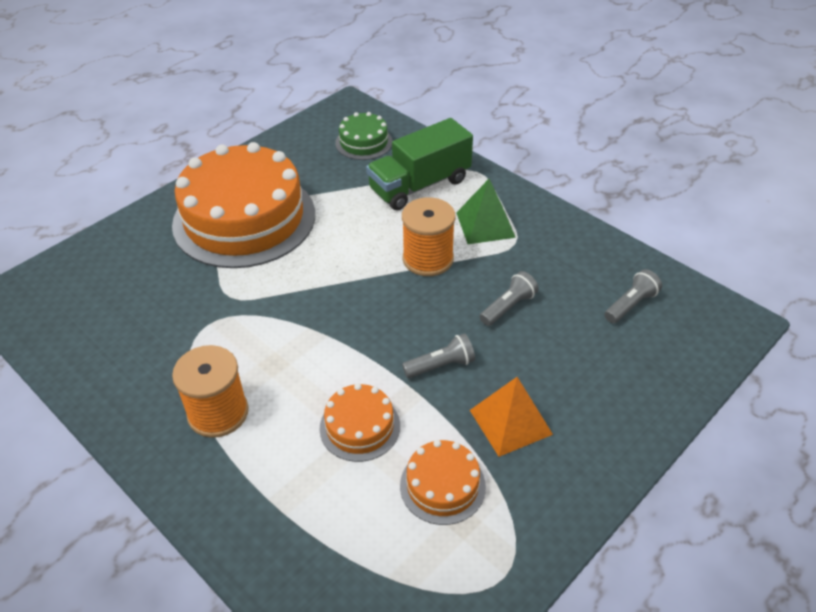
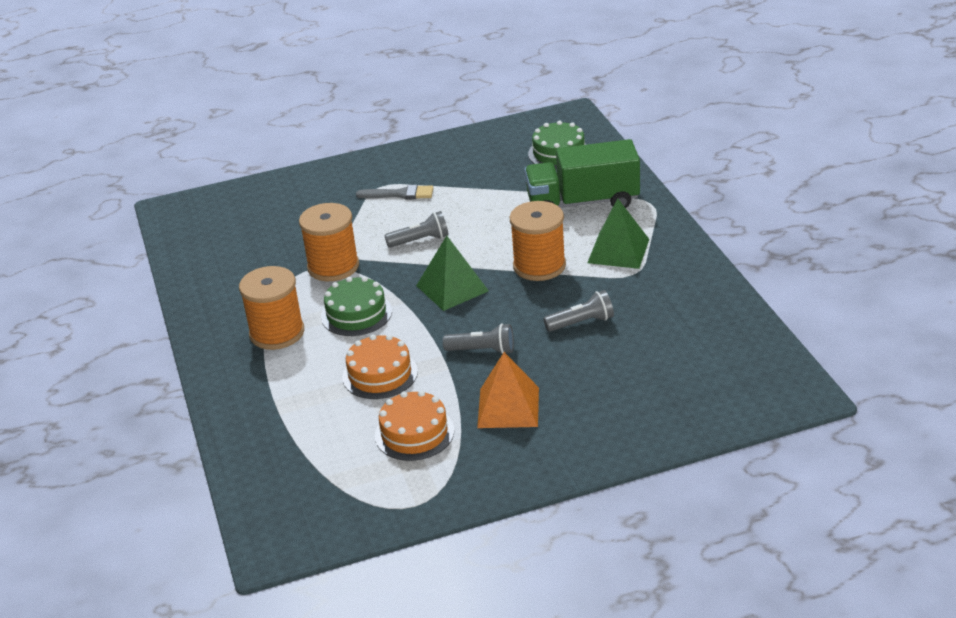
camera: 30 degrees right, 10 degrees down
(228, 316) = (333, 266): none -> orange spool
(244, 219) = (400, 194): orange cake -> grey brush
(288, 363) = (356, 314): none -> green cake
(364, 305) = (452, 288): none -> green pyramid
(630, 305) = (702, 352): grey flashlight -> grey flashlight (420, 240)

